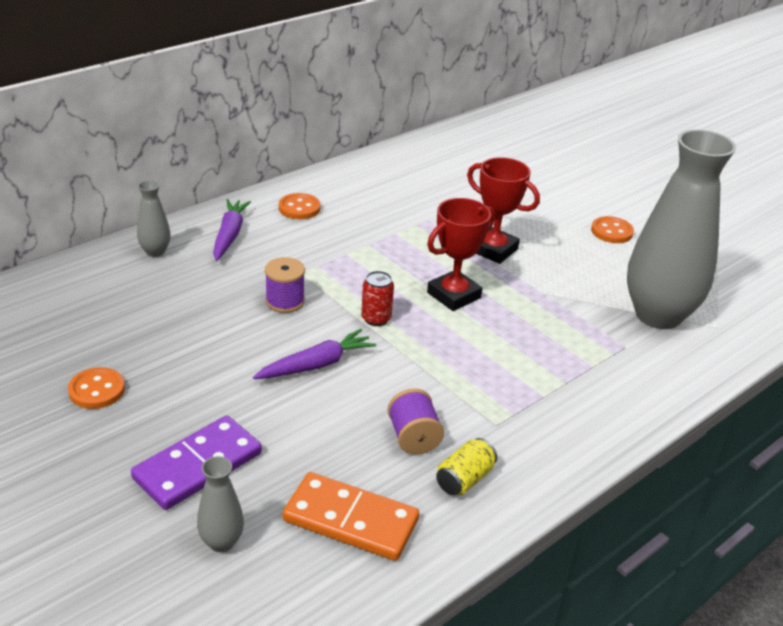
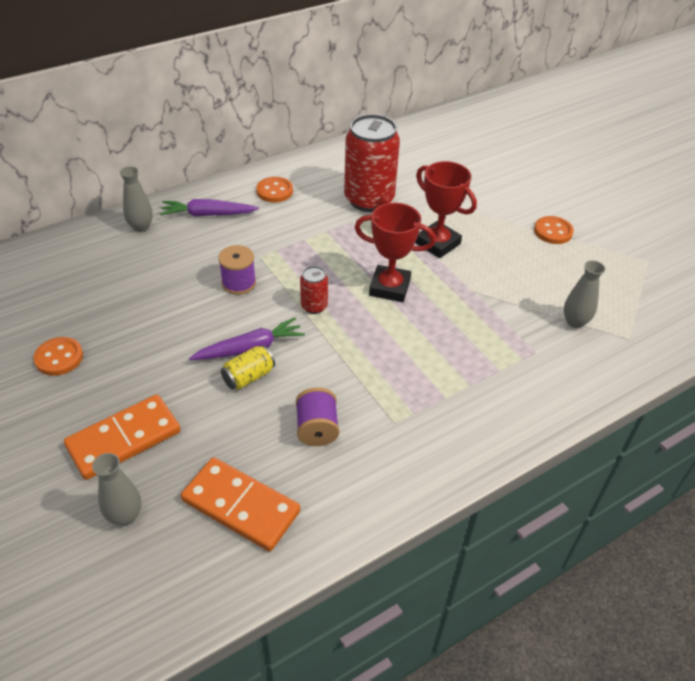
camera: 10 degrees right, 10 degrees up
(198, 466) = (124, 439): purple domino -> orange domino
(229, 235) = (208, 214): purple carrot -> purple carrot turned 105 degrees counterclockwise
(407, 211) = (369, 199): none -> red can
(454, 295) = (389, 287): red trophy -> red trophy turned 45 degrees clockwise
(464, 479) = (352, 475): yellow can -> yellow can (248, 377)
(658, 315) = (575, 322): grey vase -> grey vase, size x0.41

